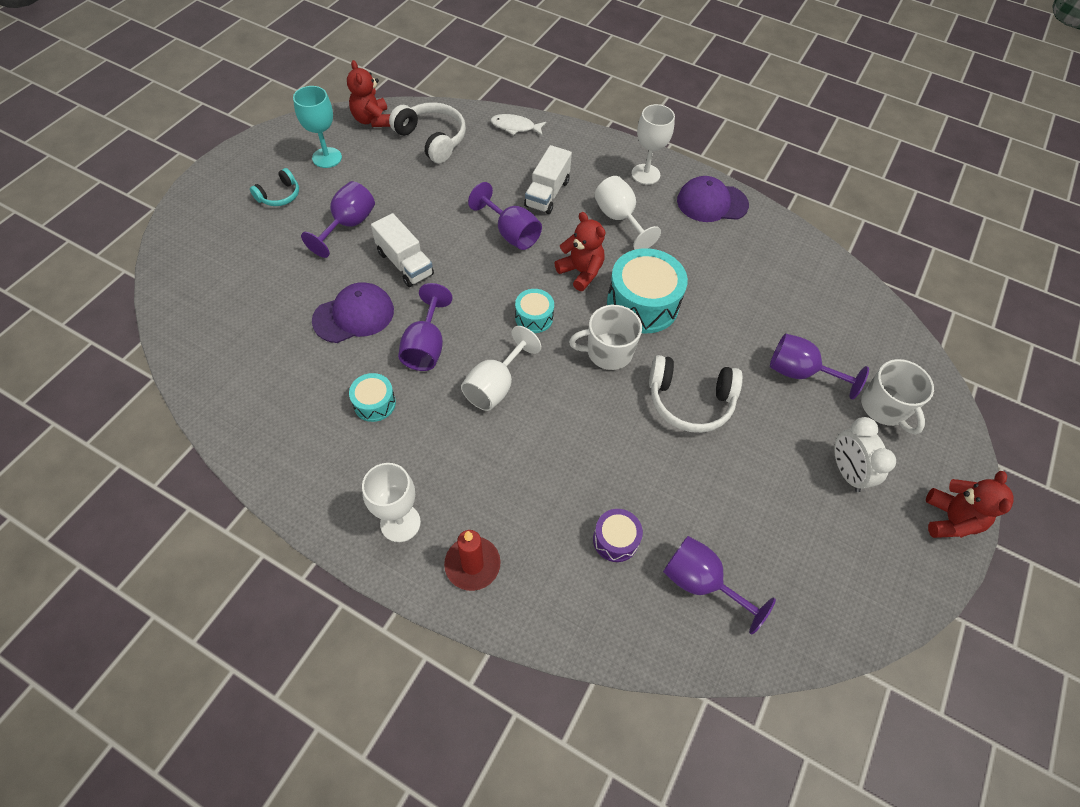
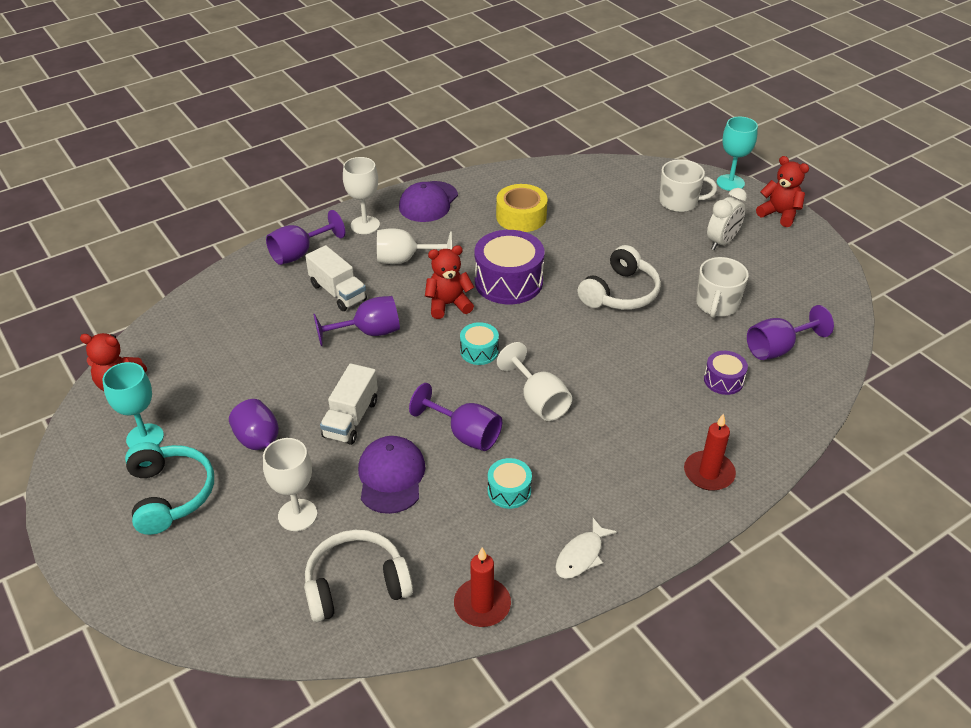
camera: 60 degrees left, 15 degrees down
(243, 430) = (482, 605): none -> red candle
(279, 195) = (170, 494): turquoise headphones -> turquoise headphones, size x1.74
(400, 523) = (648, 509): white goblet -> white goblet (297, 515)
(405, 263) = (351, 418): white truck -> white truck turned 120 degrees clockwise
(432, 139) = (193, 347): white headphones -> white headphones (356, 585)
(515, 127) = (231, 283): white fish -> white fish (581, 555)
(608, 352) = (545, 320): white mug -> white mug (717, 305)
(642, 304) = (508, 282): turquoise drum -> purple drum
(746, 278) = (521, 217): none -> yellow tape
(799, 373) = (627, 227): purple goblet -> purple goblet (299, 253)
(846, 471) = (722, 242): white clock -> white clock turned 60 degrees counterclockwise
(966, 448) = (730, 183): none -> turquoise goblet

